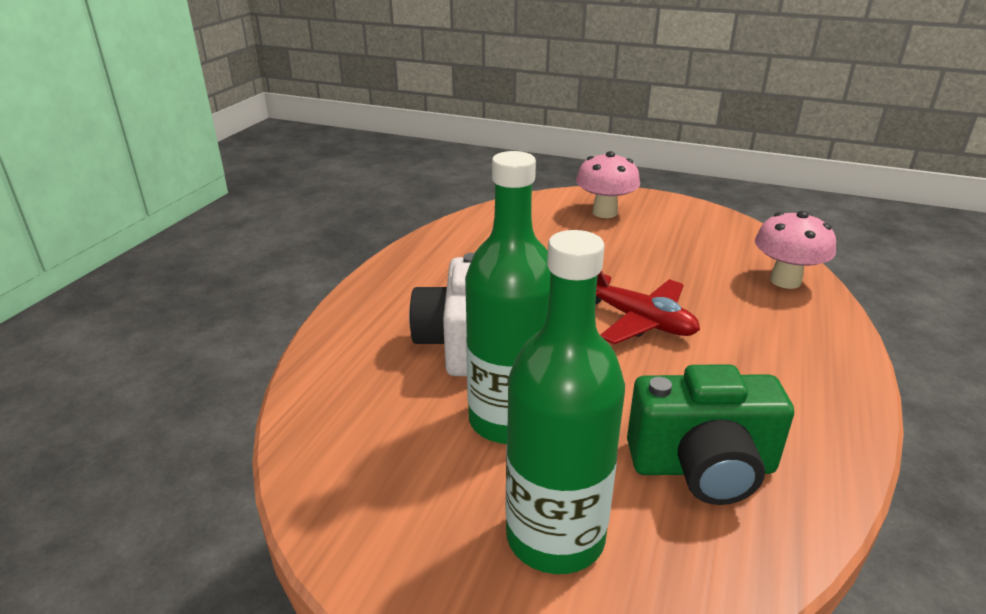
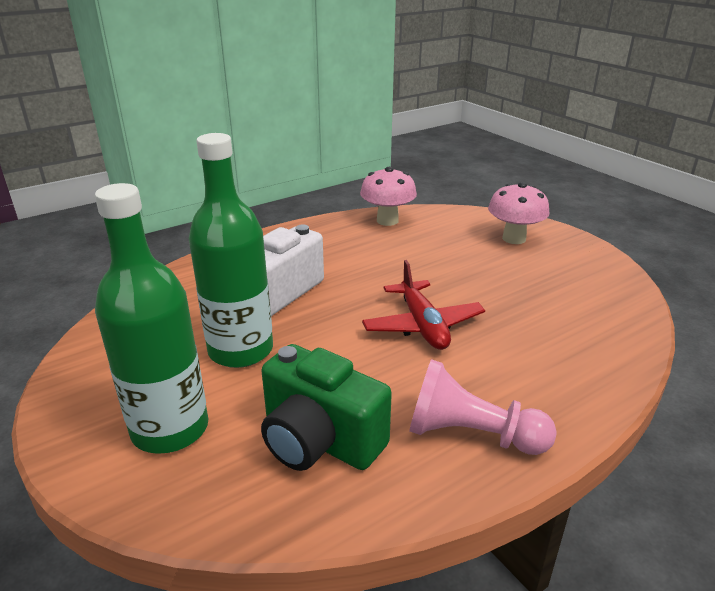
camera: 35 degrees right, 0 degrees up
(785, 281) = (603, 344): pink mushroom -> pink mushroom (387, 220)
(800, 398) = (471, 434): none -> pink pawn

